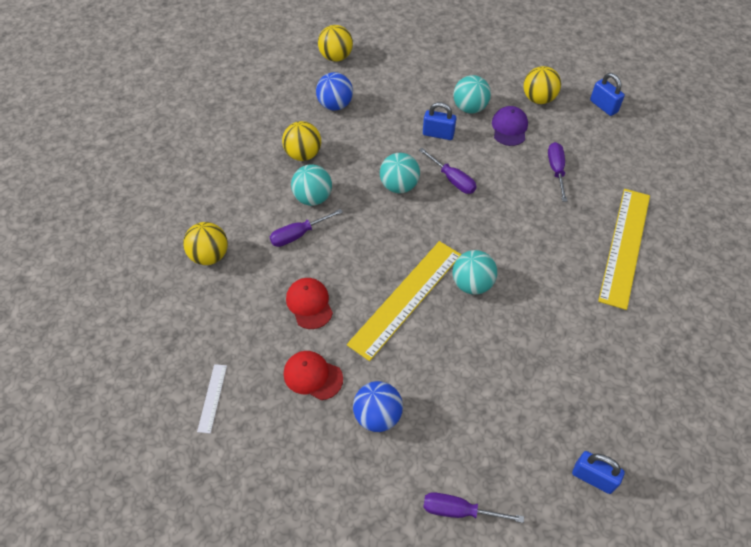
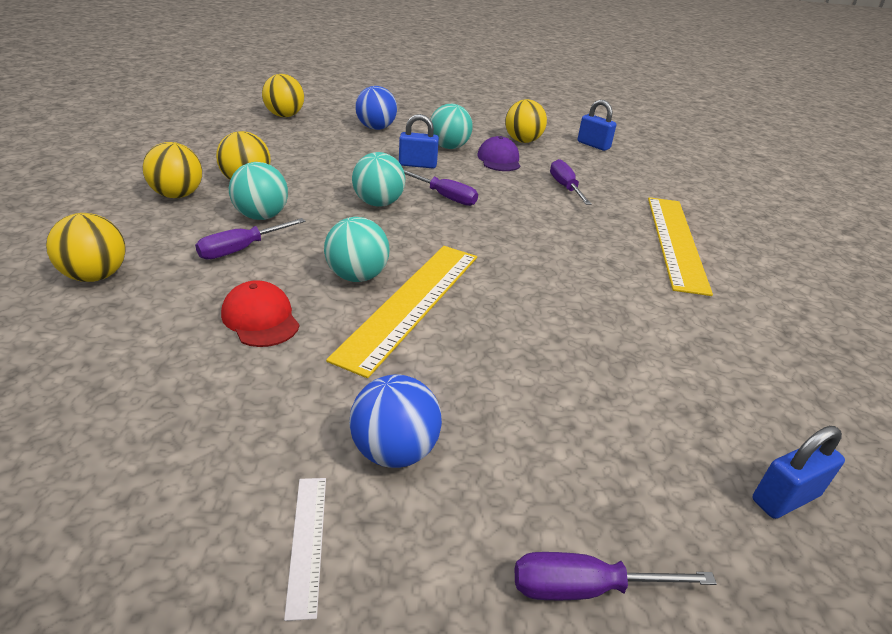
camera: 15 degrees left, 20 degrees down
(212, 398) = (69, 458): white ruler -> white ruler (306, 542)
(255, 169) = (178, 195): none -> yellow ball
(313, 376) = (270, 406): red cap -> none
(335, 105) = (286, 146): blue ball -> blue ball (376, 128)
(472, 284) = (501, 284): turquoise ball -> turquoise ball (357, 276)
(593, 478) = (785, 498): blue padlock -> blue padlock turned 45 degrees counterclockwise

